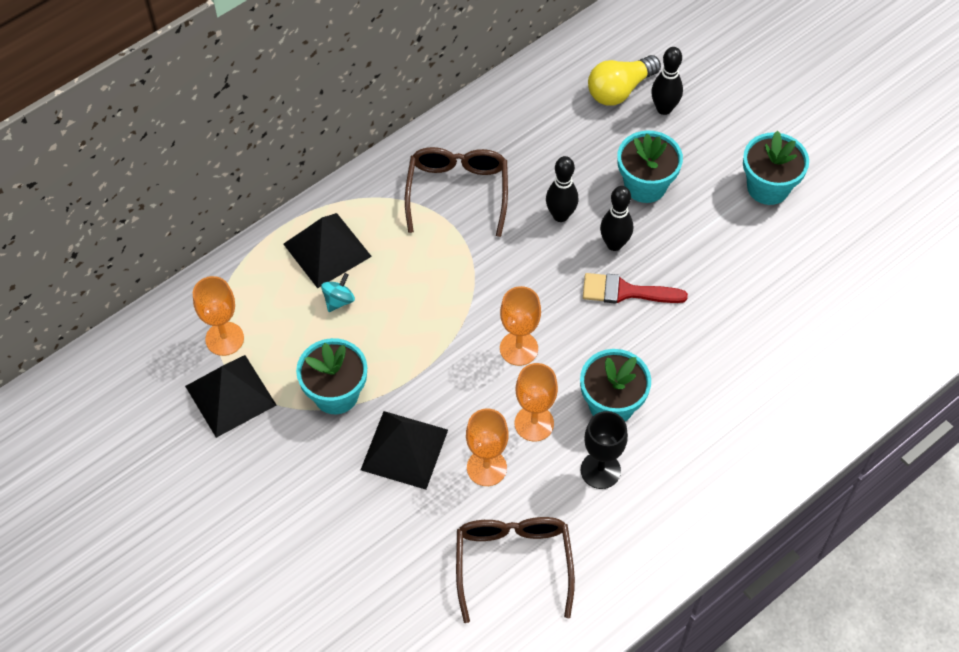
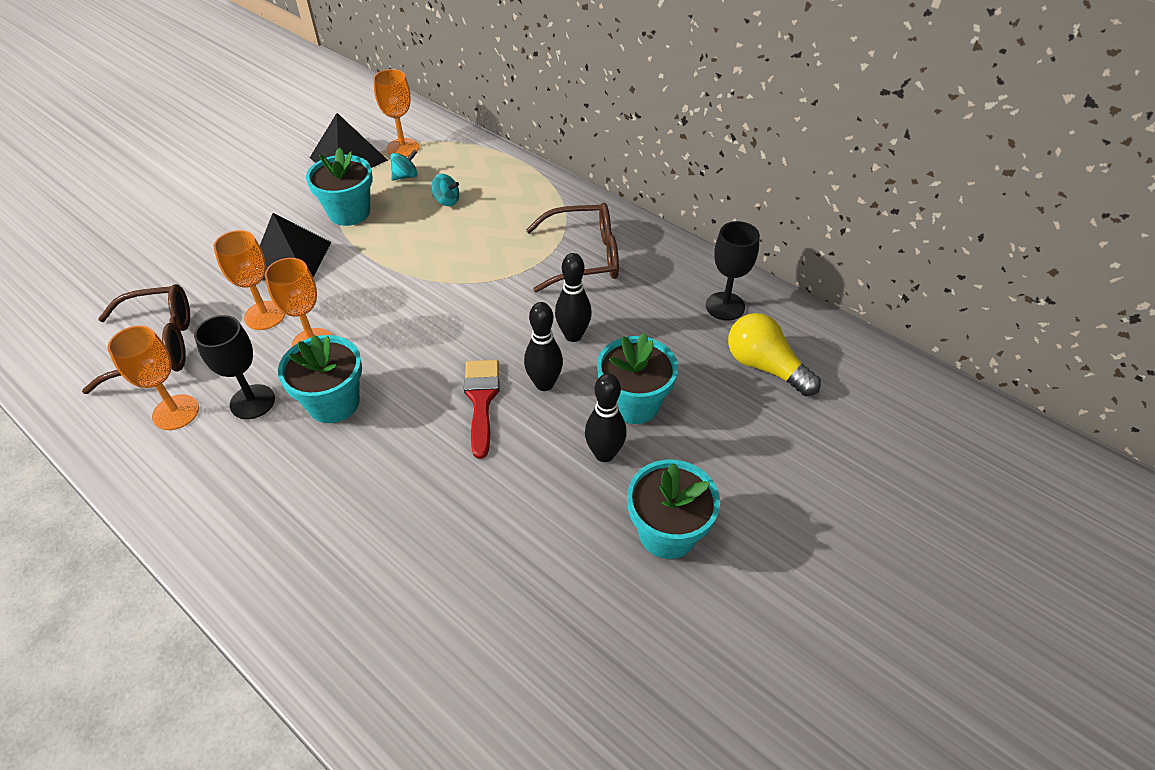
camera: 80 degrees right, 10 degrees down
(282, 337) = (405, 176): none -> turquoise spinning top
(327, 250) = (499, 187): black pyramid -> none
(519, 348) = (401, 322): orange goblet -> orange goblet (176, 412)
(545, 99) = (725, 306): none -> black goblet
(664, 108) = (754, 410): black bowling pin -> black bowling pin (604, 454)

